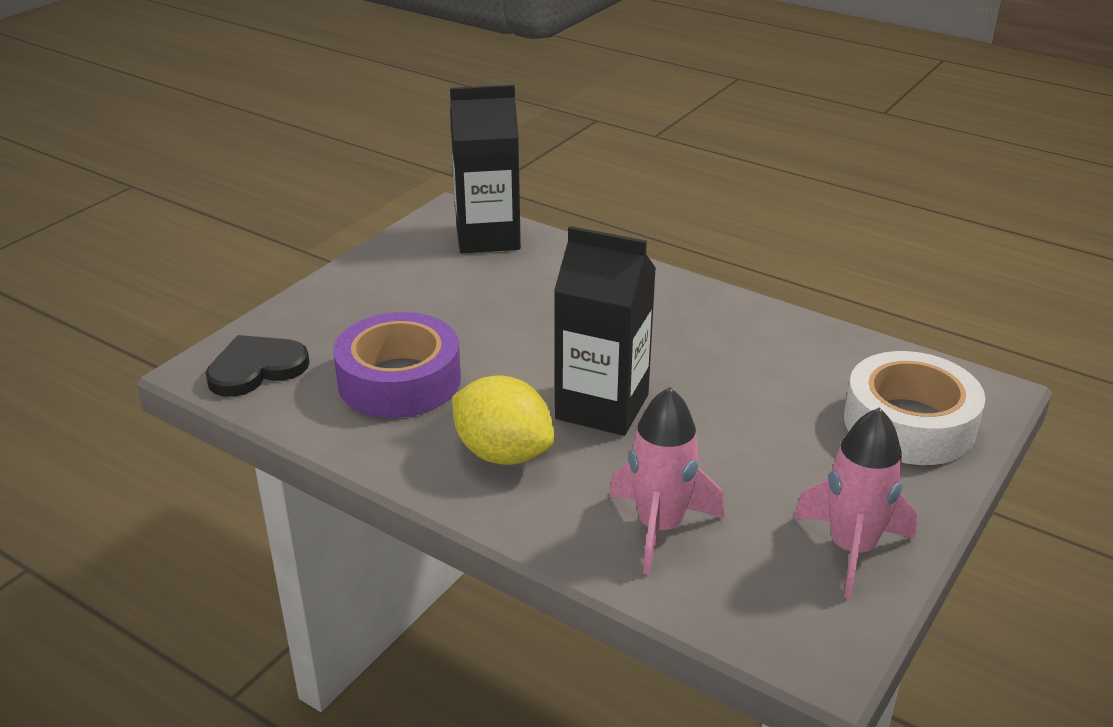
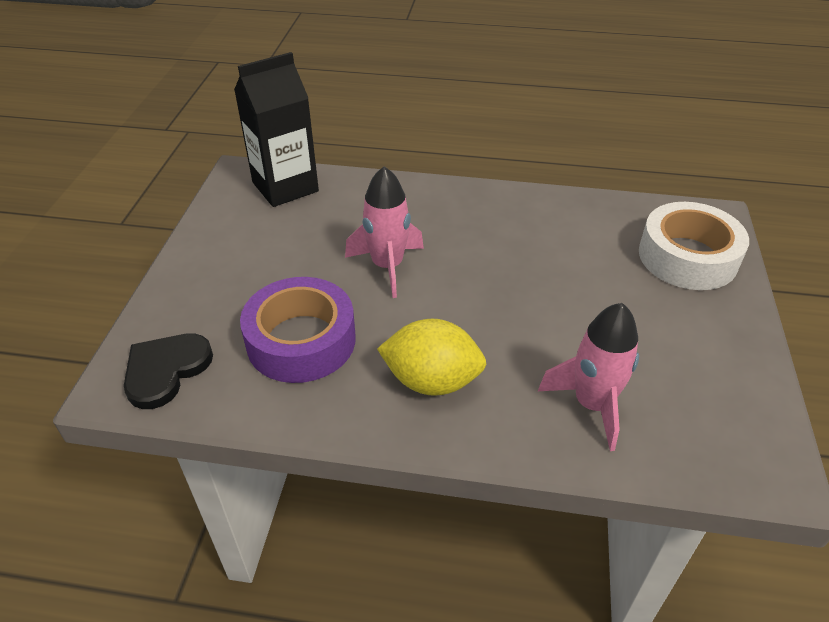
camera: 25 degrees left, 10 degrees up
(602, 407) = (476, 312): black carton -> none
(851, 549) = (728, 373): pink rocket -> pink rocket (387, 266)

